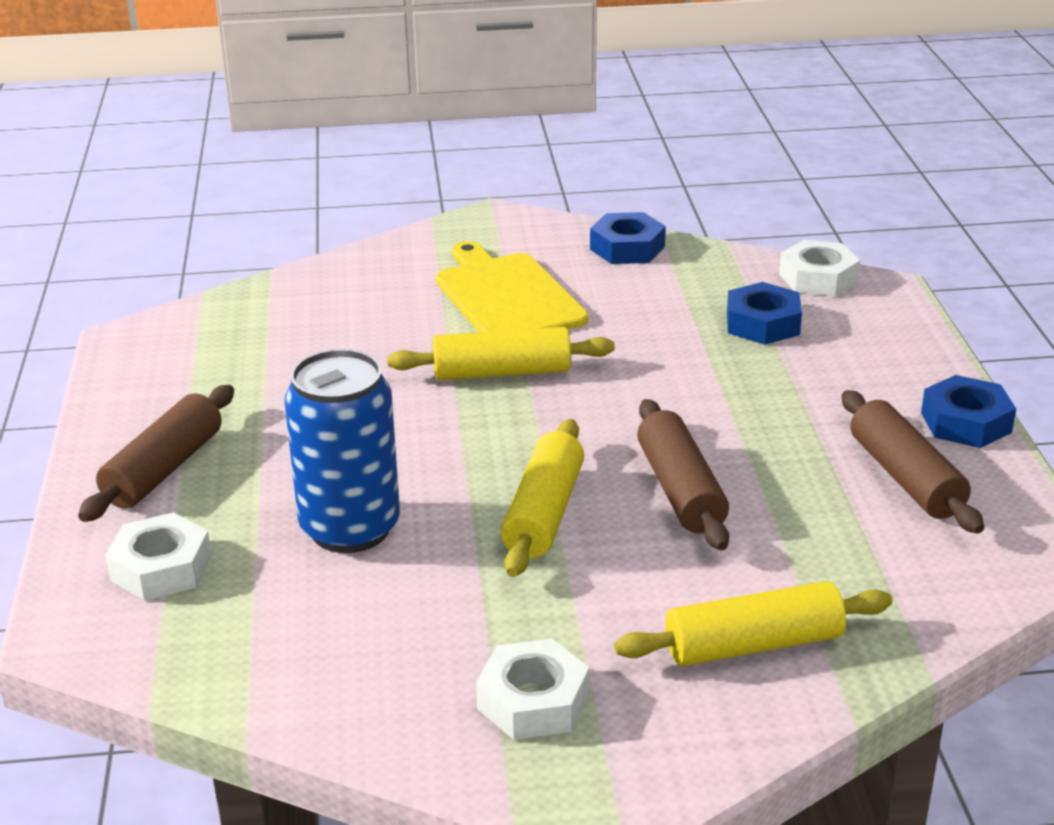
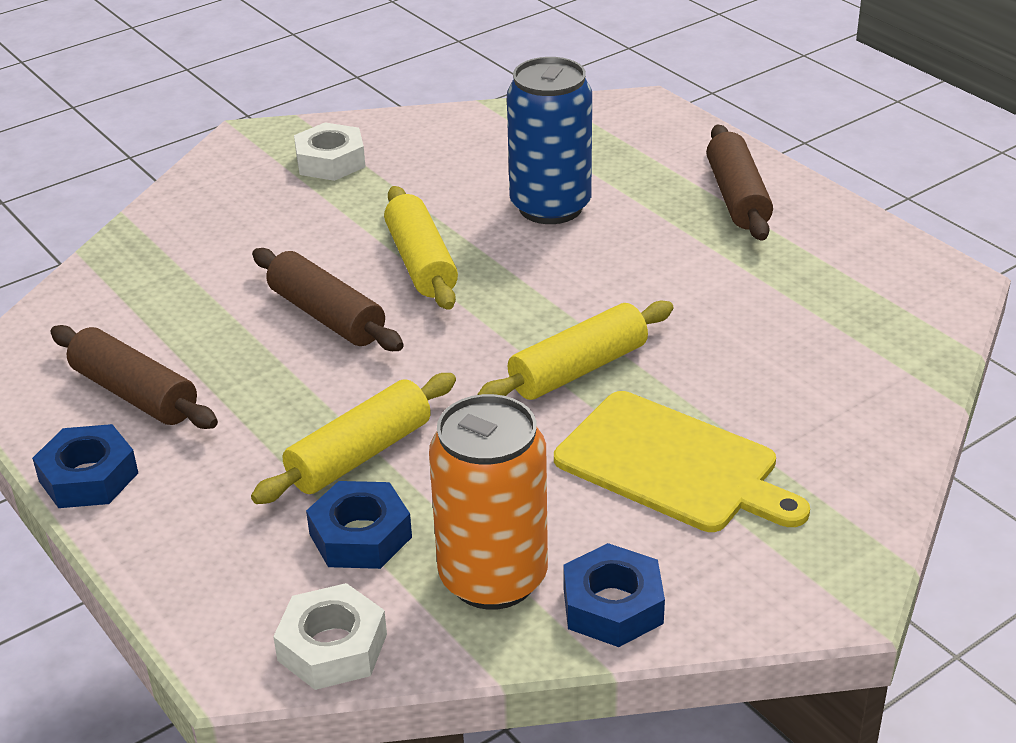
camera: 150 degrees right, 5 degrees up
(161, 568) = (641, 147): white nut -> none
(689, 279) = (493, 578): none -> orange can
(753, 645) = (208, 231): yellow rolling pin -> yellow rolling pin (360, 455)

